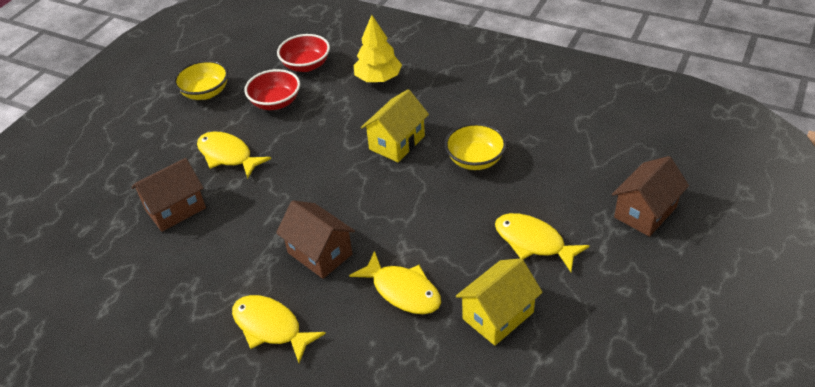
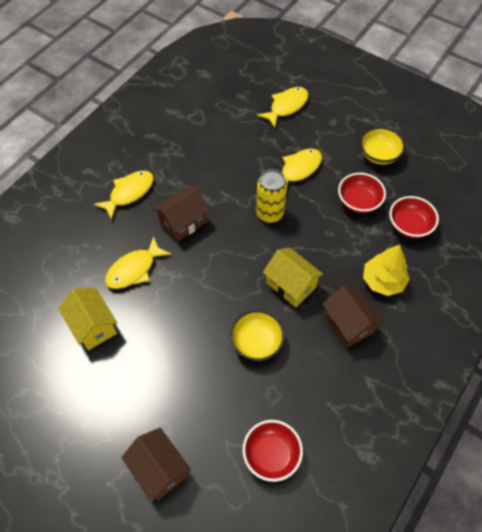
camera: 95 degrees right, 15 degrees up
(175, 209) = (248, 141): brown house -> brown house (348, 324)
(298, 172) = (269, 213): none -> yellow can
(533, 242) = (153, 366): yellow fish -> yellow fish (286, 106)
(591, 133) = (271, 454): none -> red bowl

